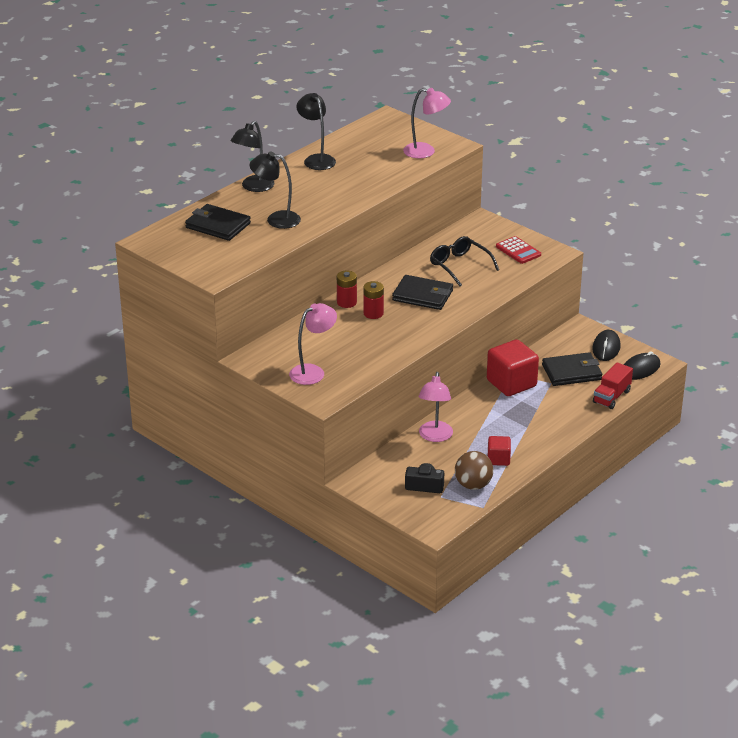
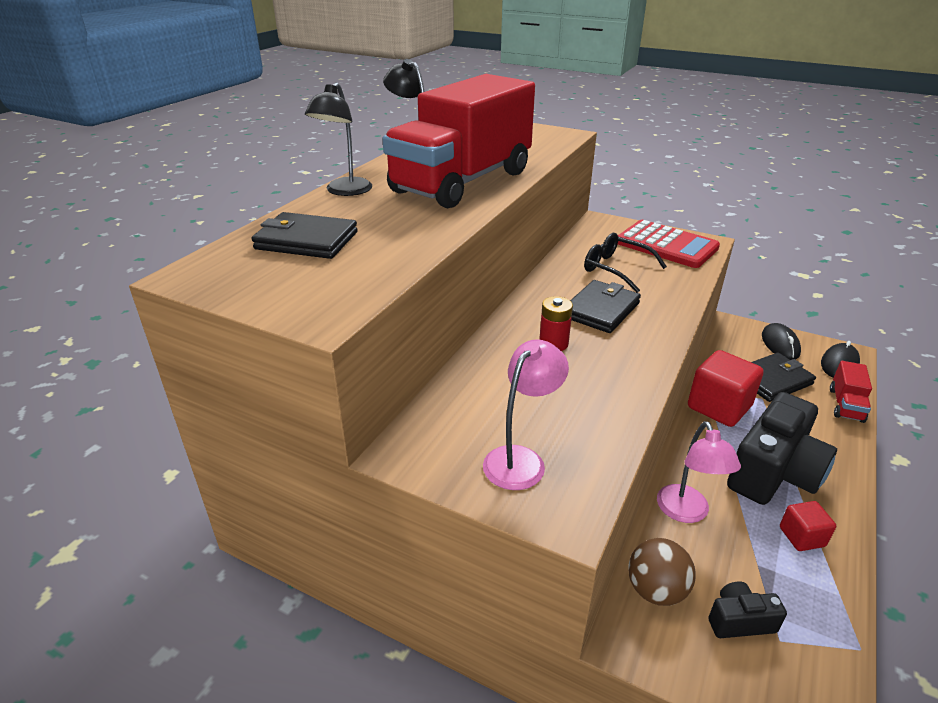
camera: 15 degrees left, 0 degrees up
(276, 219) = (394, 223): black lamp -> none
(339, 188) = (462, 182): none -> red truck
(346, 302) = (508, 333): red battery -> none
(423, 295) = (600, 310): black wallet -> black wallet turned 60 degrees counterclockwise
(426, 152) = (540, 141): pink lamp -> none
(473, 485) = (808, 600): brown ball -> brown ball (656, 590)
(513, 426) = (774, 472): none -> black camera
(518, 251) = (666, 245): red calculator -> red calculator, size x1.79

